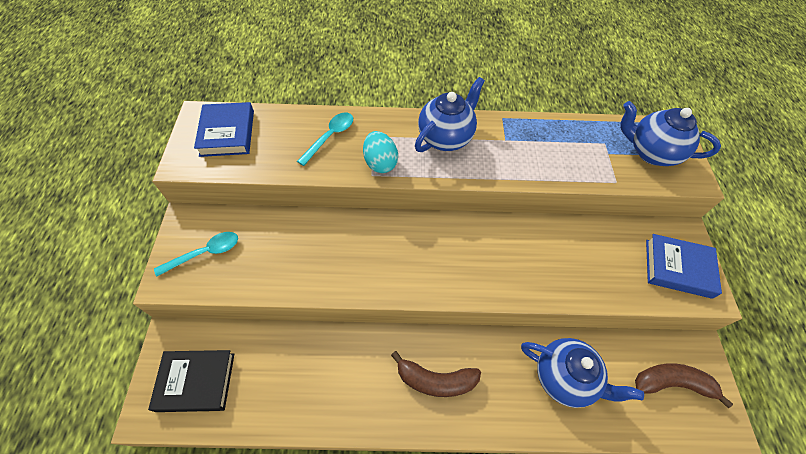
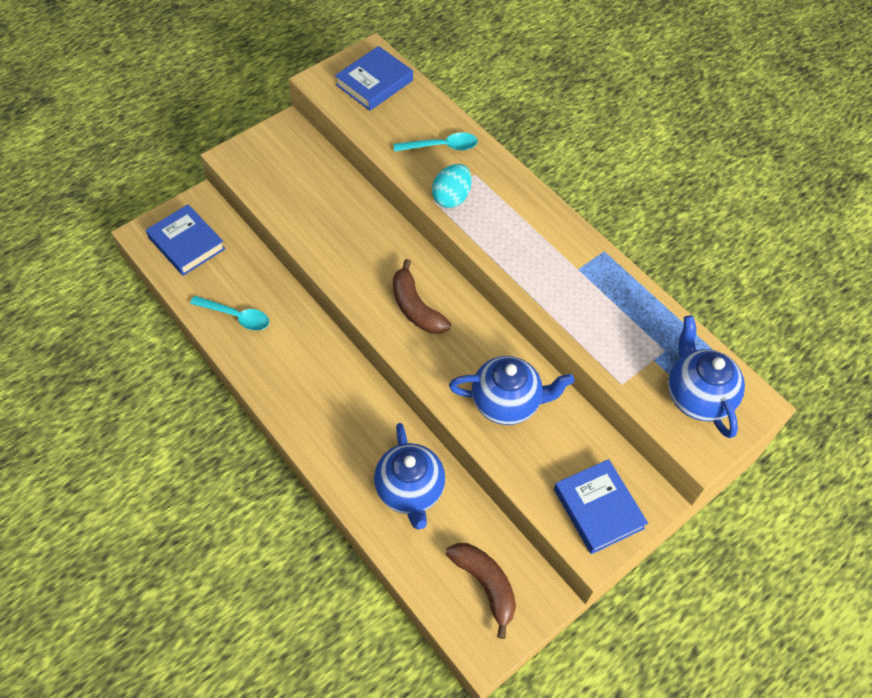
camera: 50 degrees right, 0 degrees up
(196, 381) = (187, 243): black book -> blue book
(205, 253) = (274, 161): turquoise spoon -> turquoise spoon (236, 316)
(435, 380) = (321, 394): brown banana -> brown banana (416, 308)
(445, 137) = (530, 224): blue teapot -> blue teapot (506, 402)

